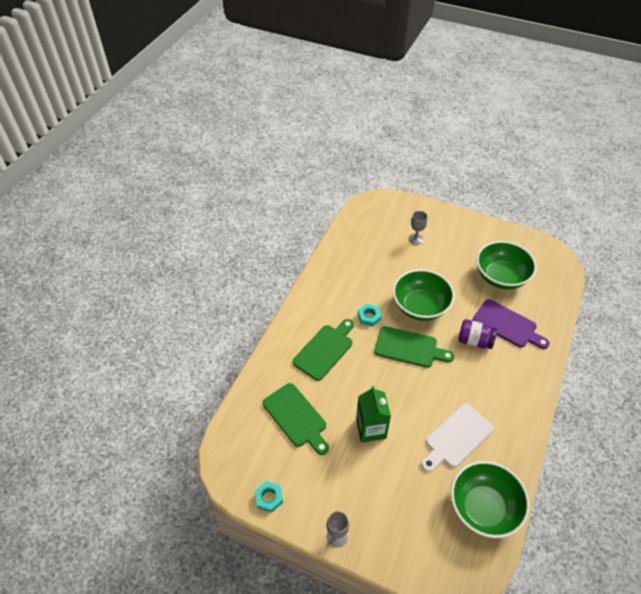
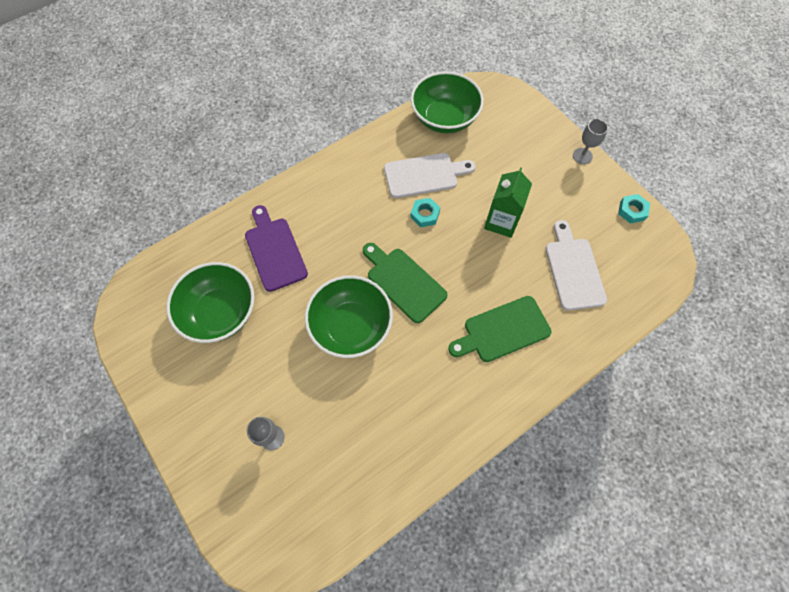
camera: 150 degrees left, 15 degrees up
(296, 417) = (573, 270): green cutting board -> white cutting board
(369, 317) = (423, 346): turquoise nut -> turquoise nut (425, 214)
(474, 341) = (326, 252): purple jar -> none

